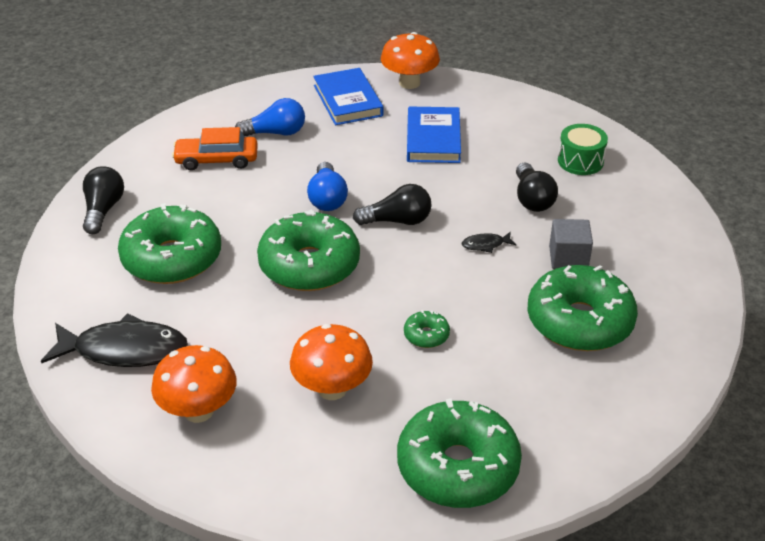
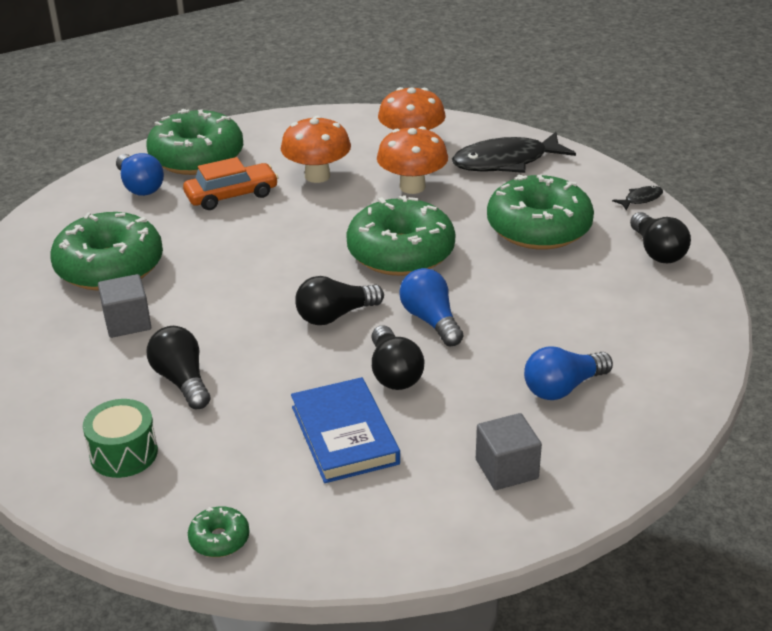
camera: 160 degrees right, 5 degrees down
(216, 160) = (599, 332): orange car -> orange car (232, 195)
(348, 100) = (506, 469): blue book -> grey cube
(379, 168) = (394, 373): none -> black light bulb
(409, 83) = (434, 534): orange mushroom -> orange mushroom (412, 187)
(426, 335) = (255, 225): green donut -> green donut (219, 539)
(485, 245) = (224, 314): black fish -> black fish (641, 199)
(536, 432) = (140, 186): none -> blue light bulb

